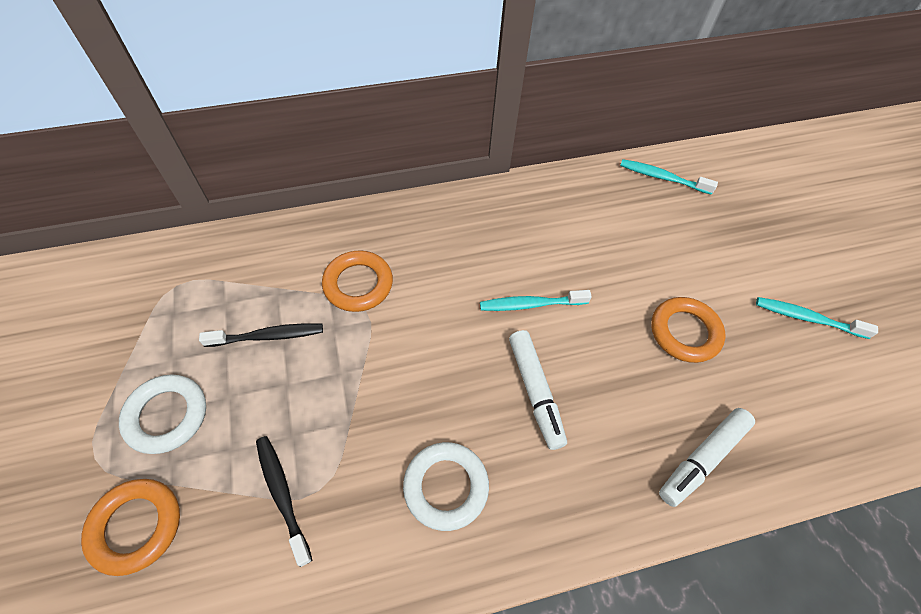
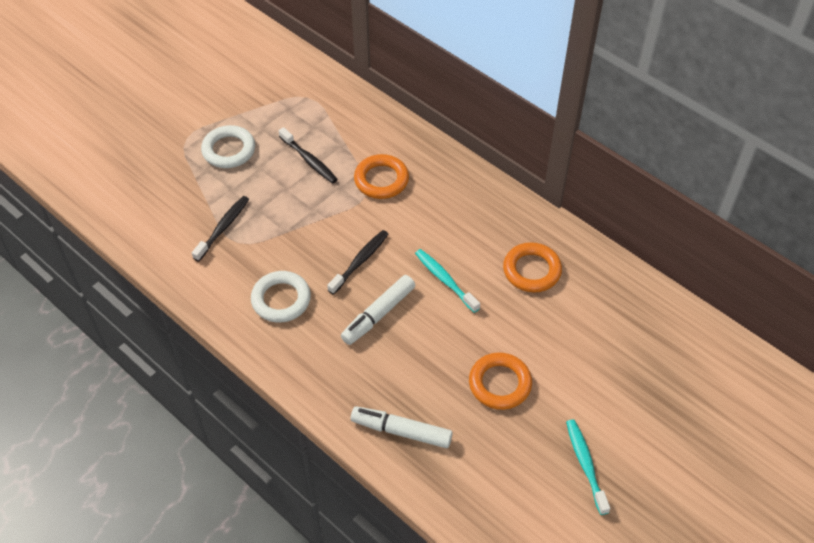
camera: 60 degrees right, 5 degrees down
(136, 526) = (166, 179): orange ring -> orange ring (531, 270)
(451, 368) = (360, 261): none -> black toothbrush
(662, 178) = (651, 310): turquoise toothbrush -> none

